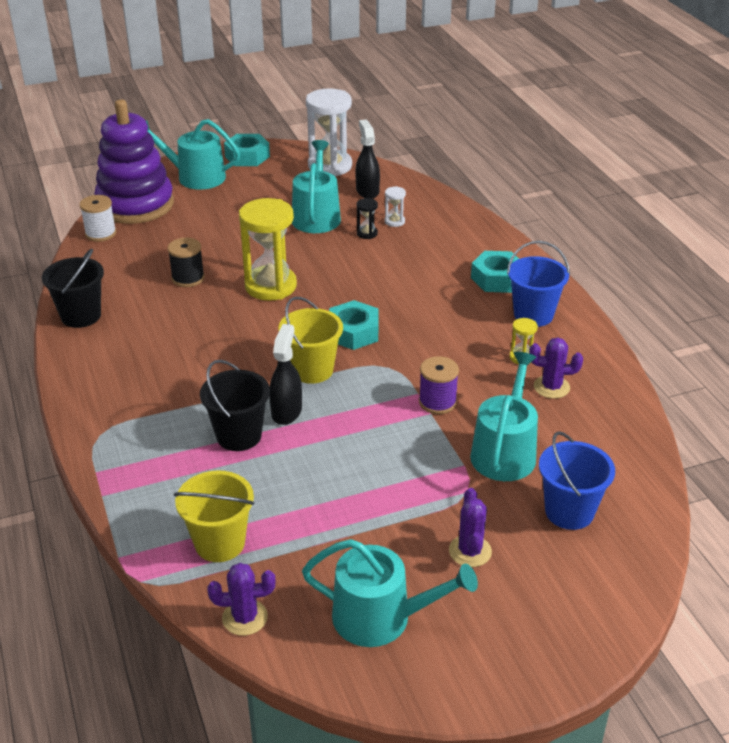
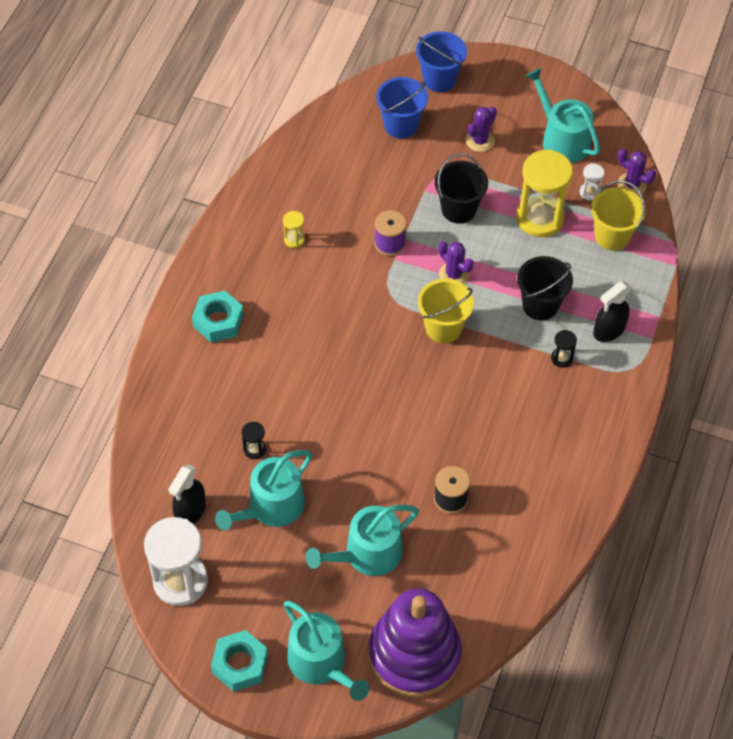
camera: 140 degrees left, 20 degrees up
(81, 316) = (568, 511): black bucket -> black bucket (458, 209)
(100, 233) = (479, 626): white spool -> none
(177, 407) = (561, 358): none -> black hourglass
(270, 286) = (394, 439): yellow hourglass -> yellow hourglass (540, 218)
(286, 411) = (493, 304): black spray bottle -> black spray bottle (609, 330)
(353, 332) = (380, 343): turquoise nut -> none
(394, 221) = (215, 448): white hourglass -> white hourglass (589, 192)
(504, 451) = (390, 182): turquoise watering can -> turquoise watering can (367, 554)
(533, 315) = (238, 269): blue bucket -> blue bucket (439, 79)
(551, 387) = (305, 204): purple cactus -> purple cactus (454, 274)

